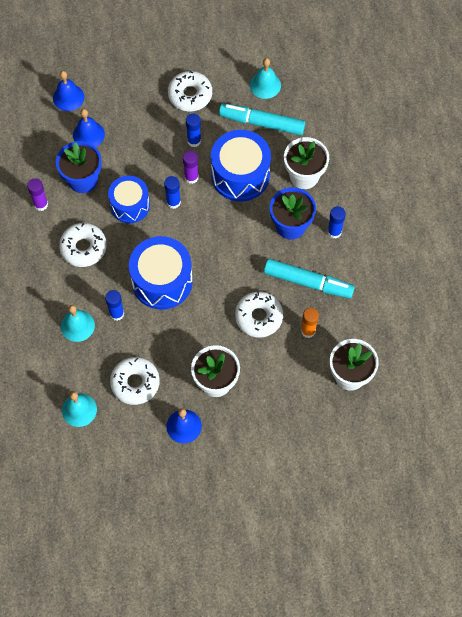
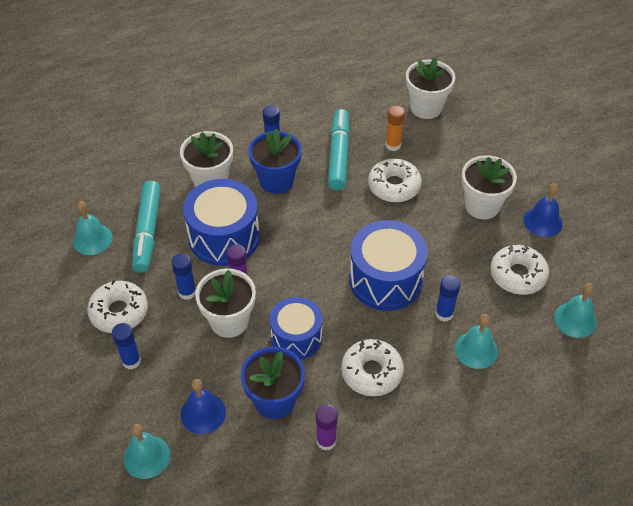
camera: 105 degrees left, 15 degrees down
(68, 97) = (146, 456): blue bell -> turquoise bell
(158, 164) = (229, 321): none -> white flower pot
(173, 202) = (279, 293): blue glue stick -> blue glue stick (131, 361)

